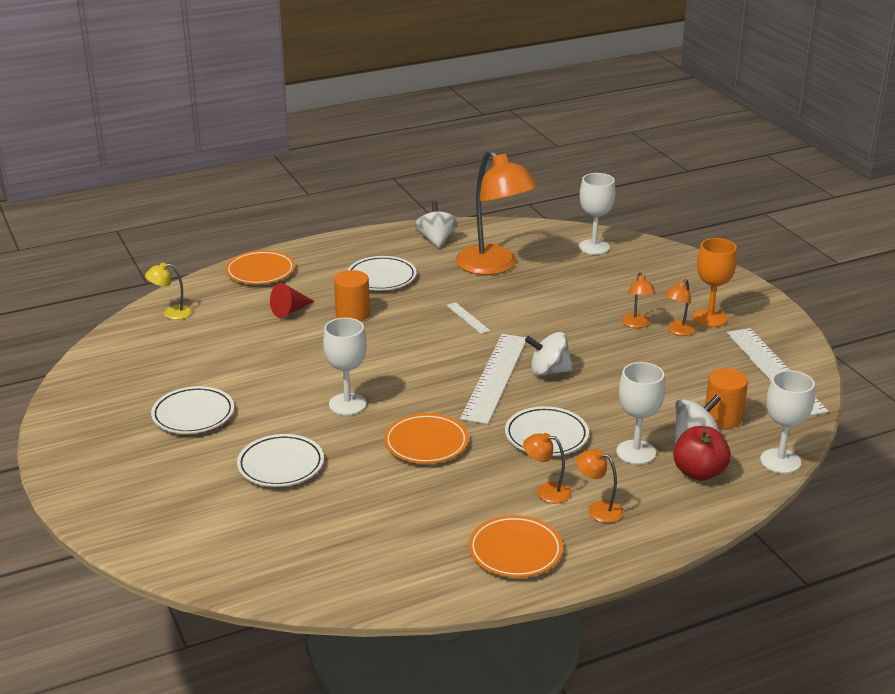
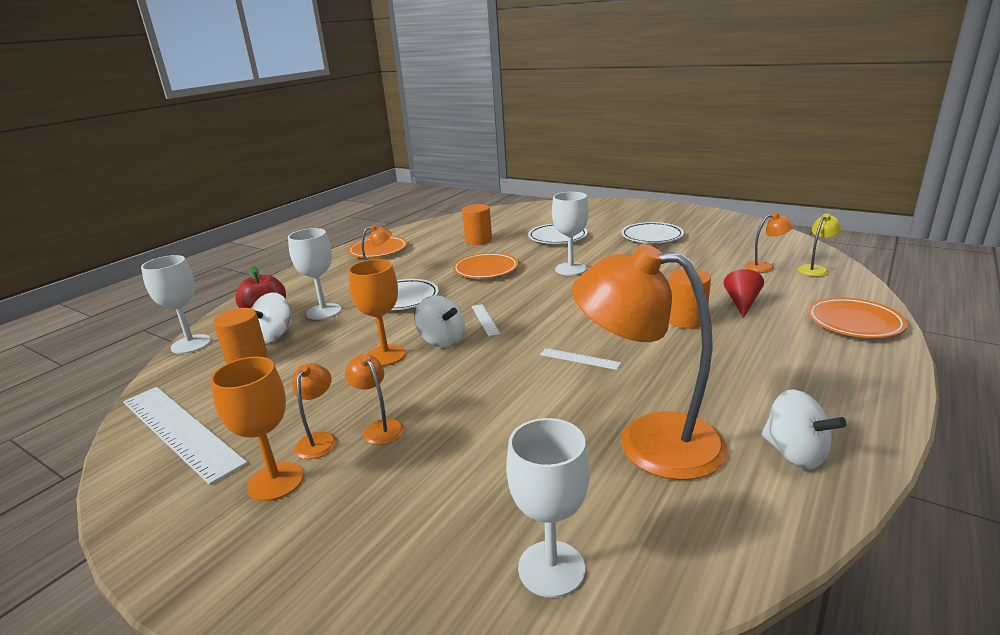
camera: 150 degrees right, 5 degrees down
(372, 508) = (478, 240): none -> orange cylinder
(381, 277) = (740, 366): white plate -> none
(495, 377) = (485, 319): white ruler -> white ruler, size x0.43
(549, 371) = (442, 340): white spinning top -> white spinning top turned 75 degrees clockwise
(598, 509) = (337, 278): orange lamp -> orange lamp (765, 267)
(603, 375) = (385, 355): none -> orange goblet

